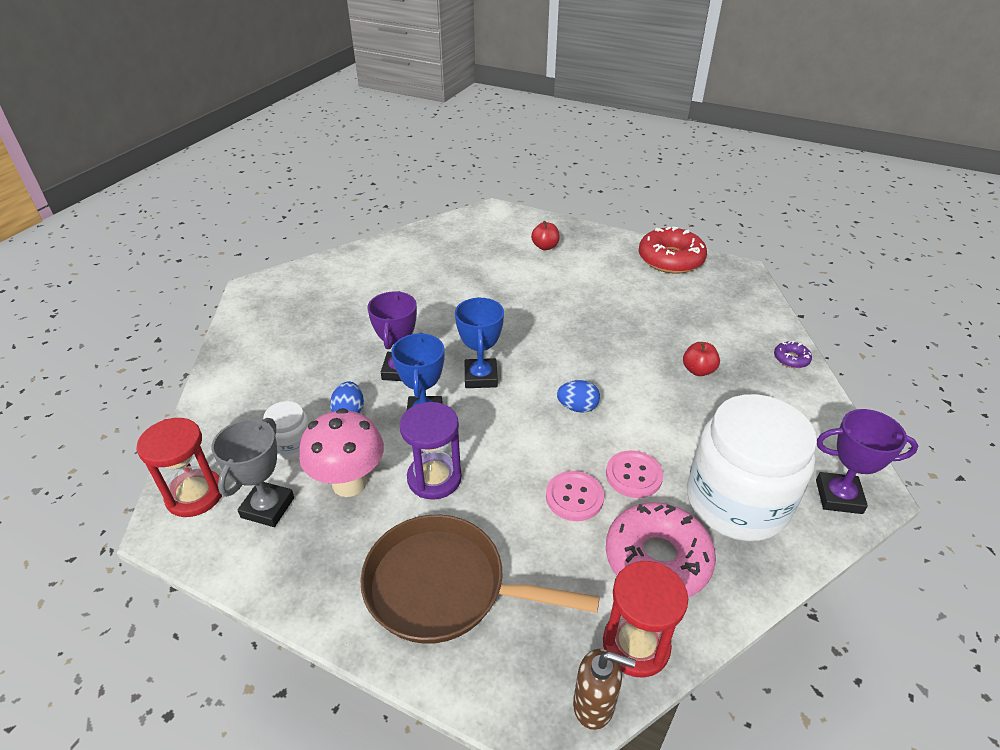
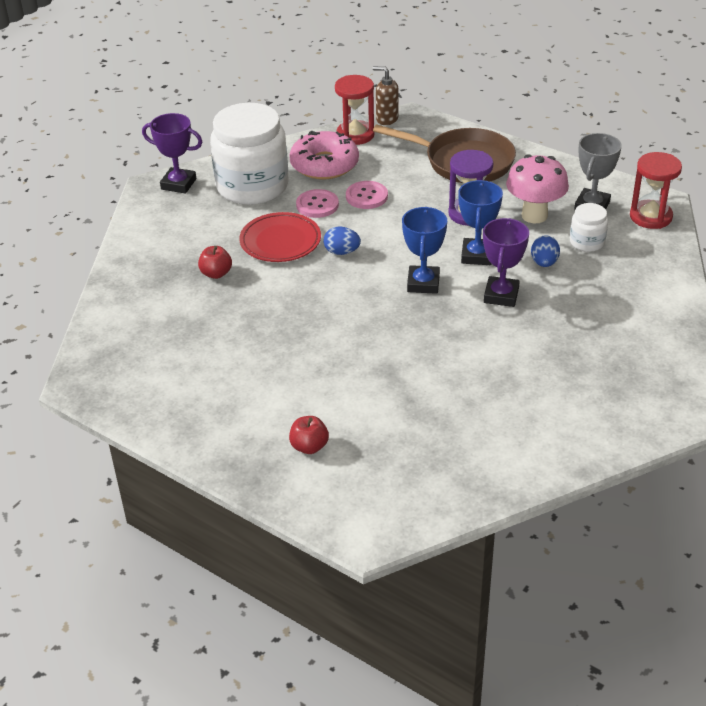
camera: 170 degrees left, 0 degrees up
(652, 415) = (280, 242): none -> red plate
(670, 259) = (153, 409): red donut -> none
(791, 359) = (121, 277): purple donut -> none

